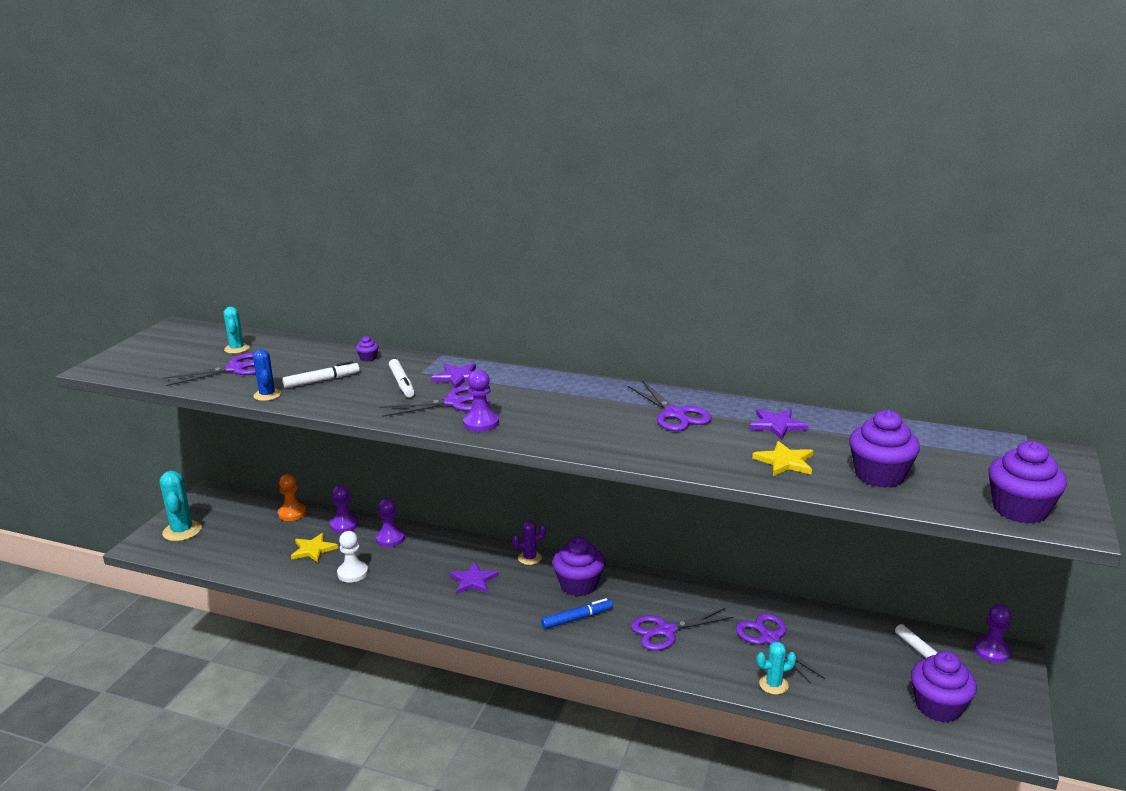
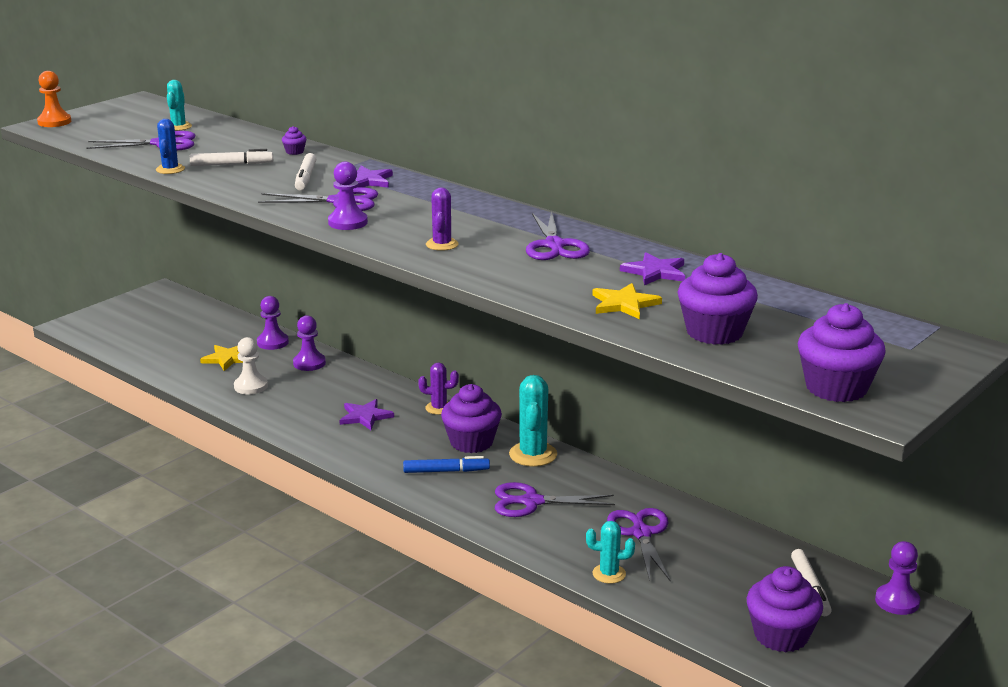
camera: 20 degrees right, 0 degrees up
(182, 531) = (116, 319): turquoise cactus -> turquoise cactus (533, 454)
(292, 513) = (229, 323): orange pawn -> orange pawn (54, 122)
(582, 431) = (442, 244): none -> purple cactus

